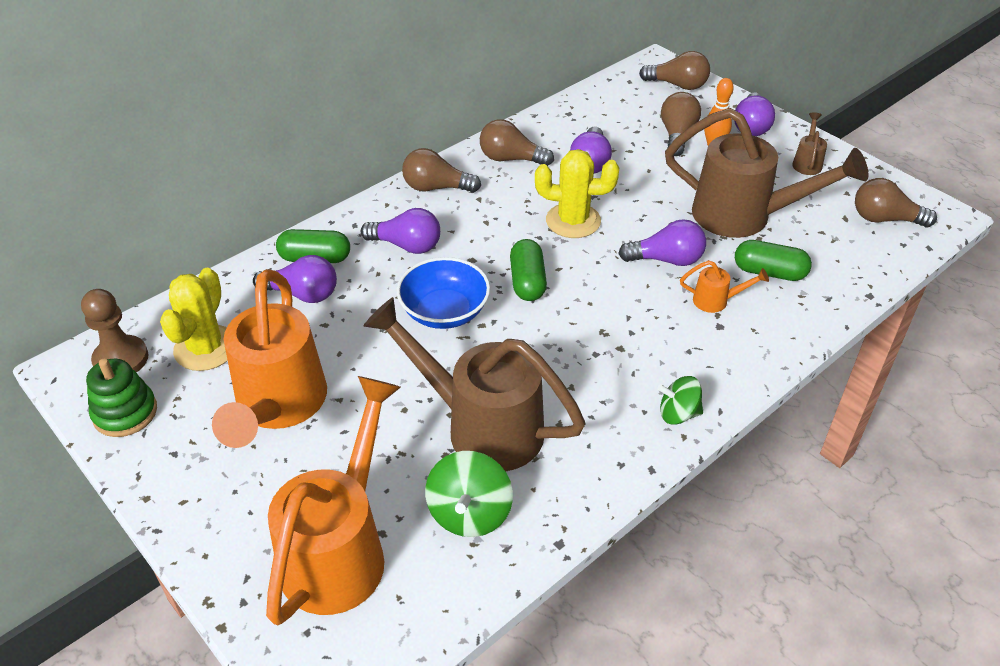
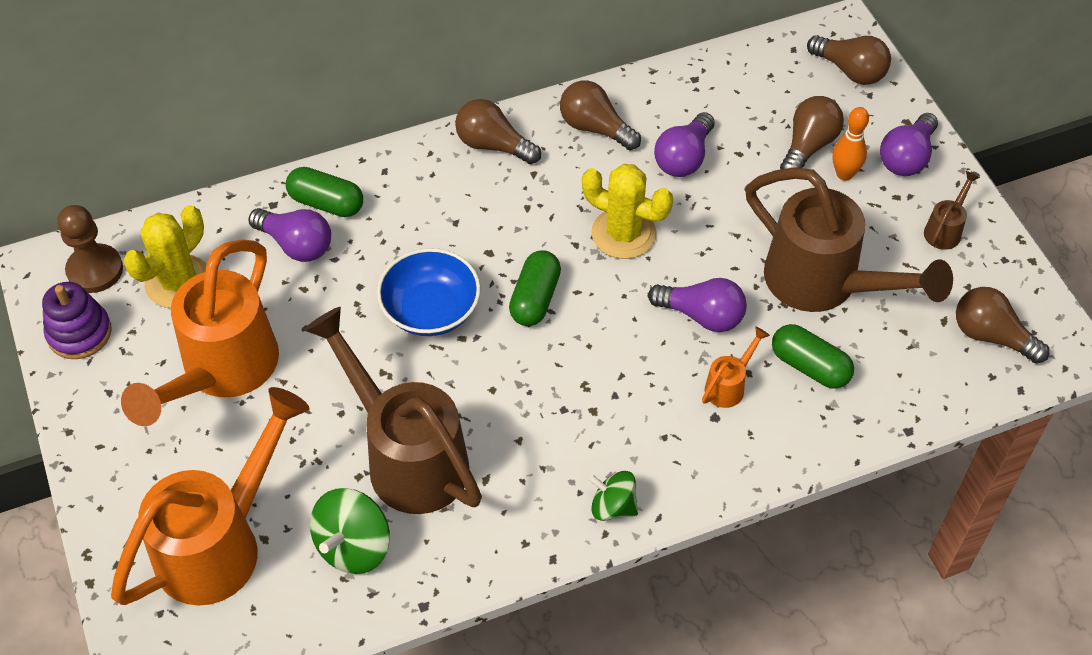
camera: 20 degrees right, 10 degrees up
(125, 413) = (79, 333): green stacking toy -> purple stacking toy
(407, 245) = (428, 214): purple light bulb -> none
(717, 301) = (729, 385): orange watering can -> orange watering can turned 75 degrees counterclockwise

